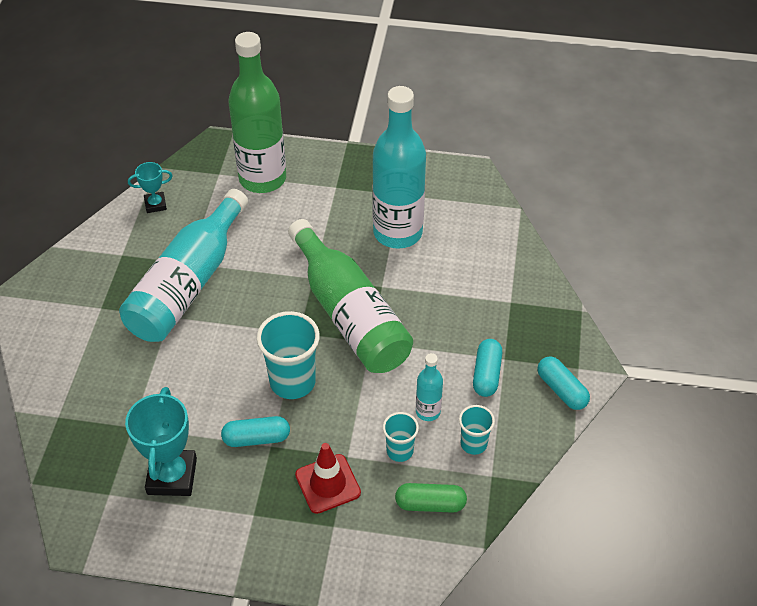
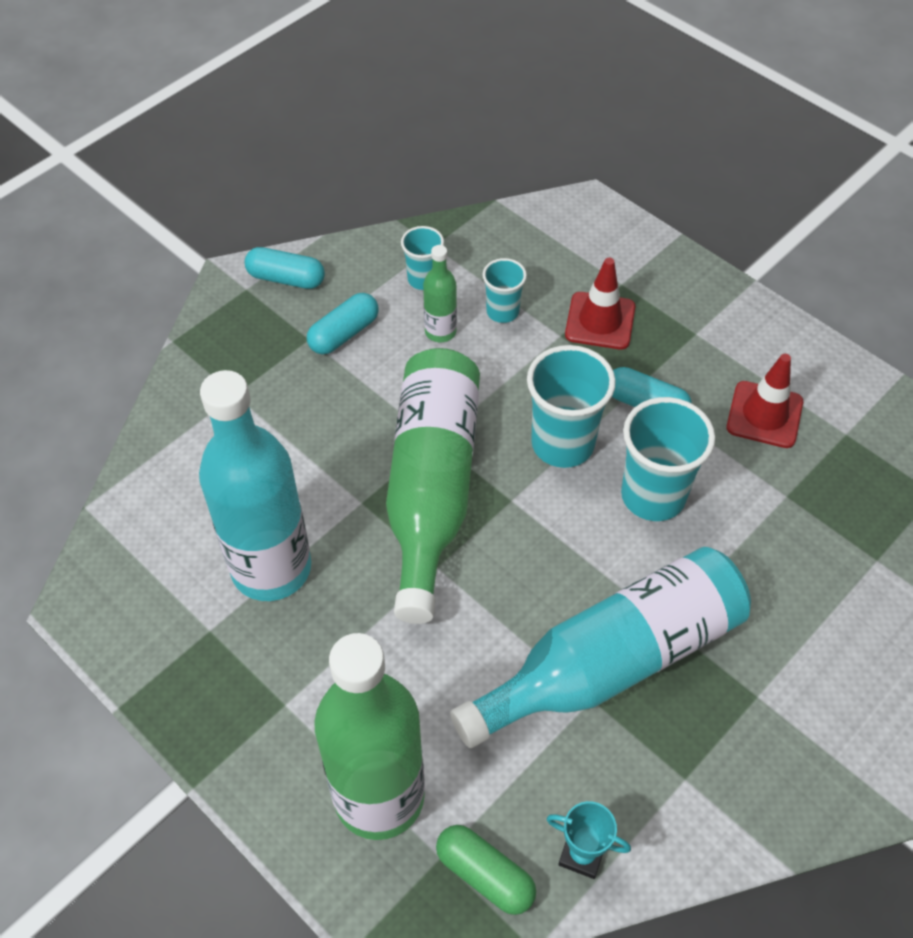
camera: 145 degrees left, 5 degrees up
(172, 476) = (764, 415): turquoise trophy -> red traffic cone
(216, 381) = (653, 496): none -> turquoise cup
(428, 411) = (440, 332): turquoise bottle -> green bottle
(430, 504) = (513, 253): green capsule -> green capsule (485, 875)
(561, 390) = (286, 278): turquoise capsule -> turquoise capsule turned 75 degrees counterclockwise

